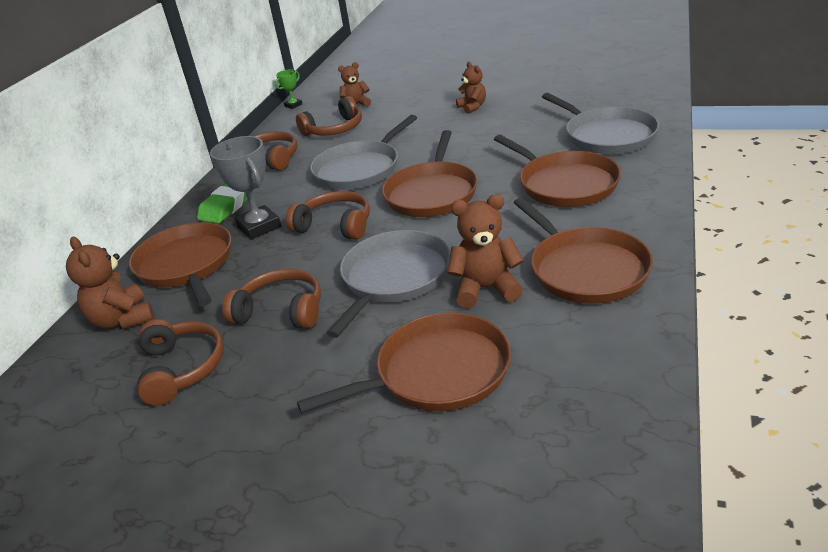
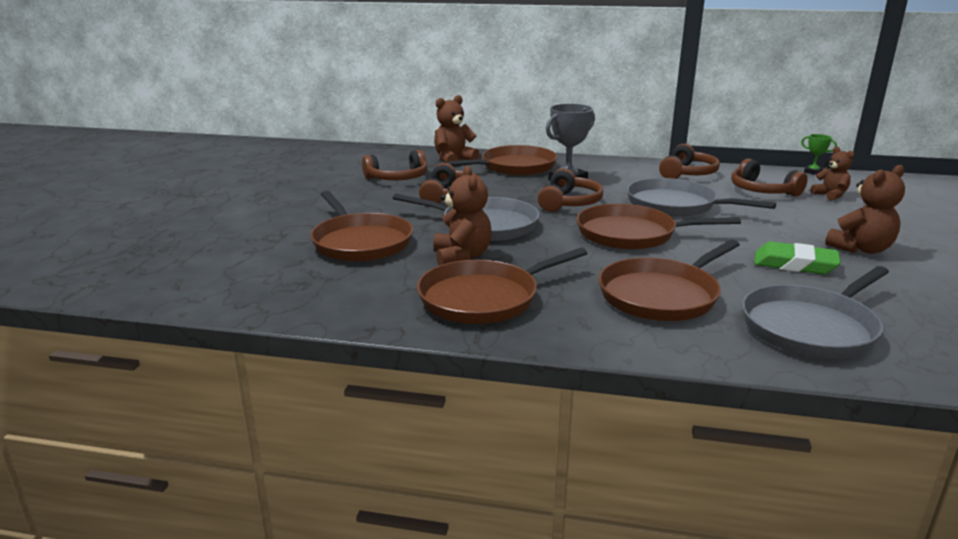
camera: 80 degrees right, 10 degrees down
(228, 205) = (601, 169): green eraser -> green eraser (794, 264)
(472, 107) = (861, 249): brown teddy bear -> brown teddy bear, size x1.52

